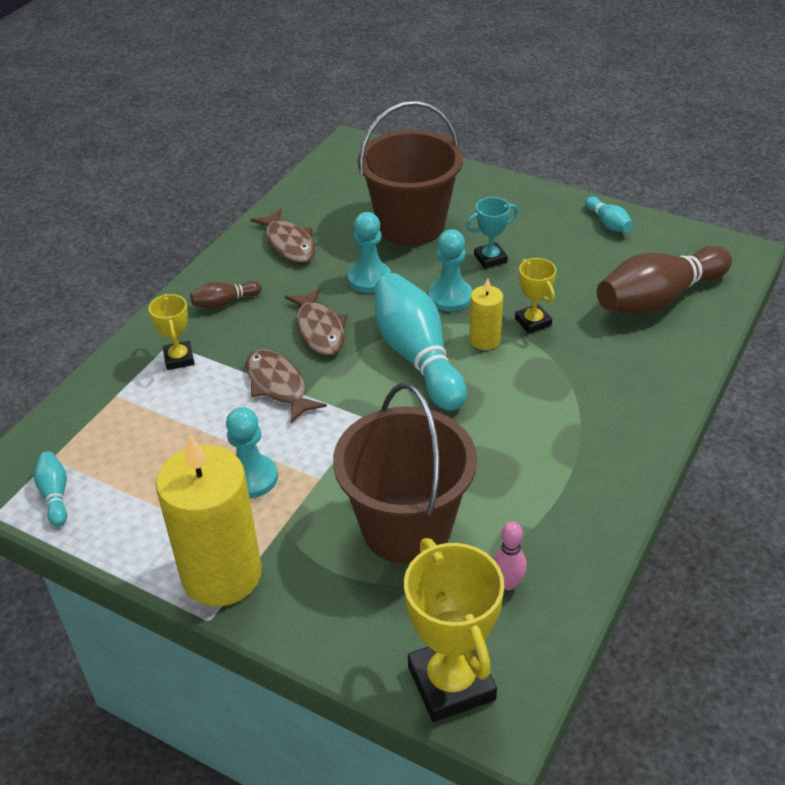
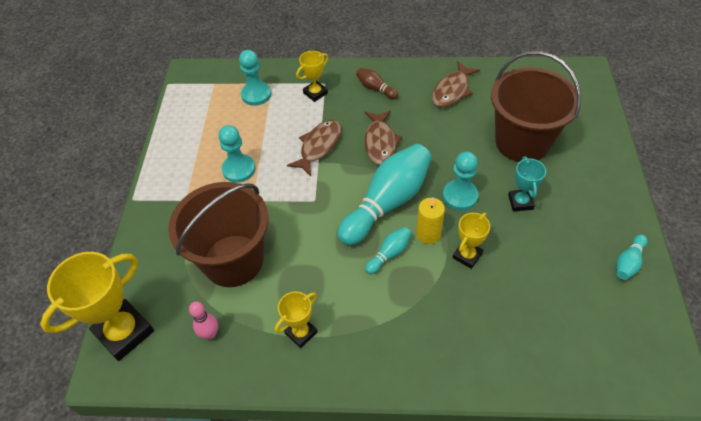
camera: 65 degrees right, 10 degrees up
(55, 495) = (190, 98): turquoise bowling pin -> turquoise bowling pin (389, 254)
(222, 574) = (164, 190): yellow candle -> none
(319, 330) = (380, 142): brown fish -> brown fish turned 45 degrees counterclockwise
(369, 279) = (447, 145): turquoise pawn -> turquoise pawn (256, 95)
(490, 258) = (520, 202): turquoise trophy -> turquoise trophy turned 45 degrees clockwise
(554, 492) = (301, 333): none -> yellow trophy
(658, 298) = (556, 332): brown bowling pin -> none

